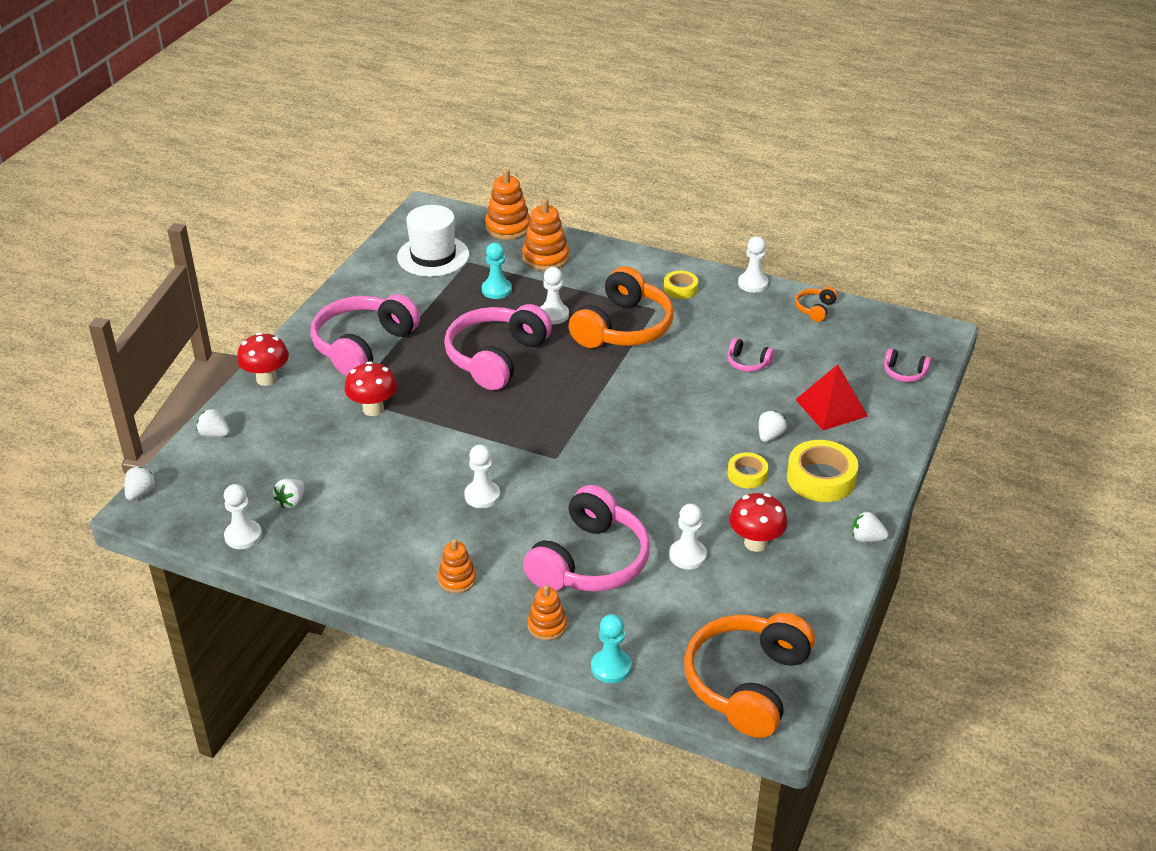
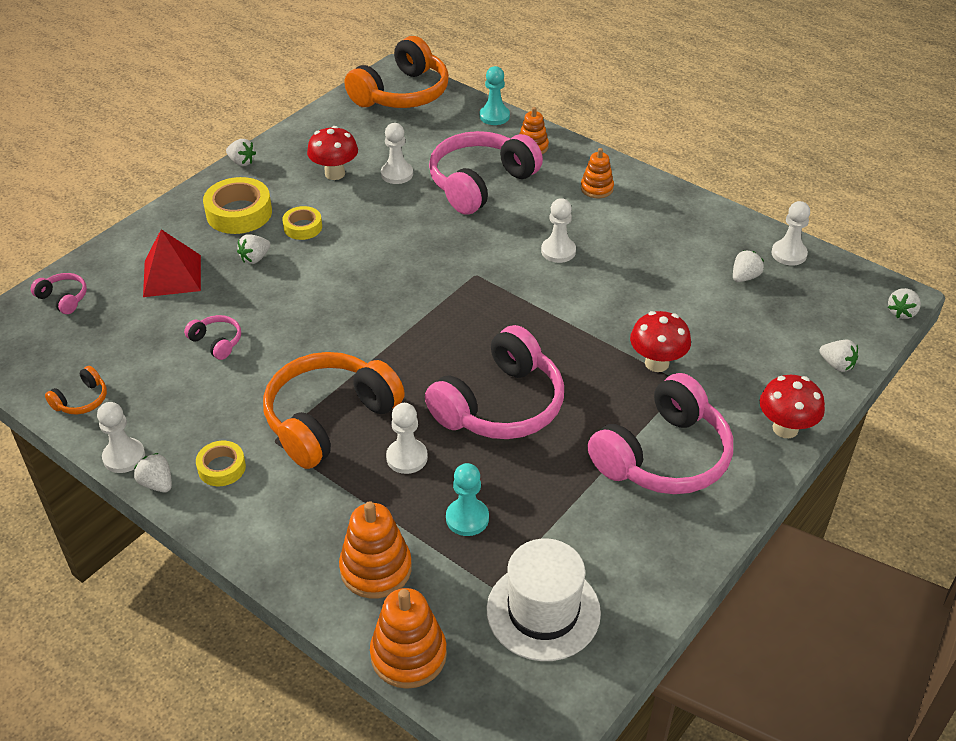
camera: 165 degrees left, 5 degrees up
(717, 274) = (157, 484): none -> white strawberry

